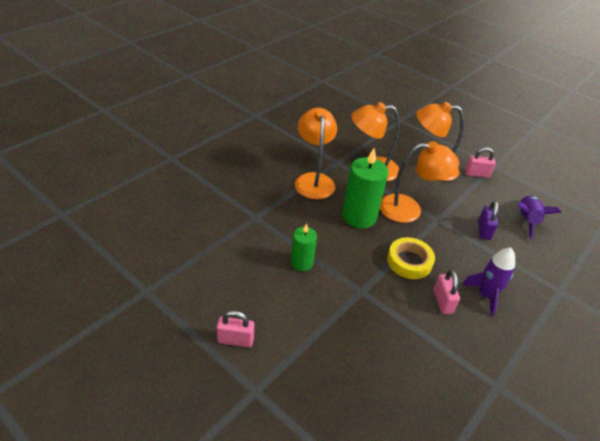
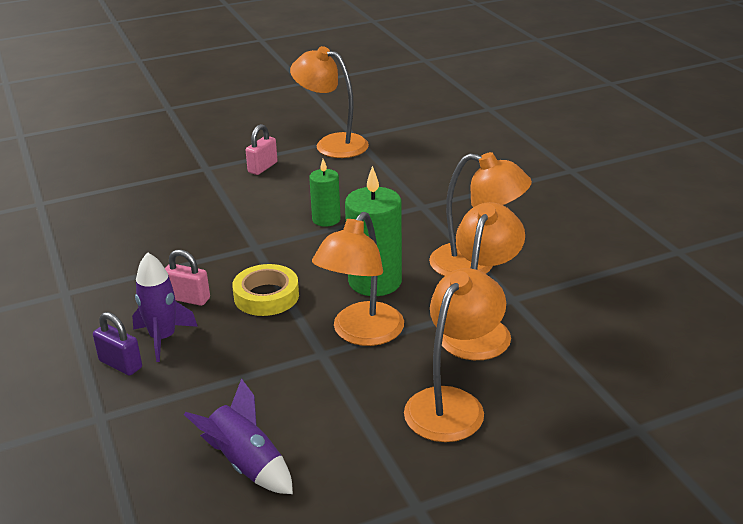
camera: 120 degrees right, 10 degrees down
(167, 303) = (332, 144): none -> orange lamp
(476, 174) = (404, 463): pink padlock -> none
(484, 230) = (264, 395): purple padlock -> purple padlock (120, 364)

